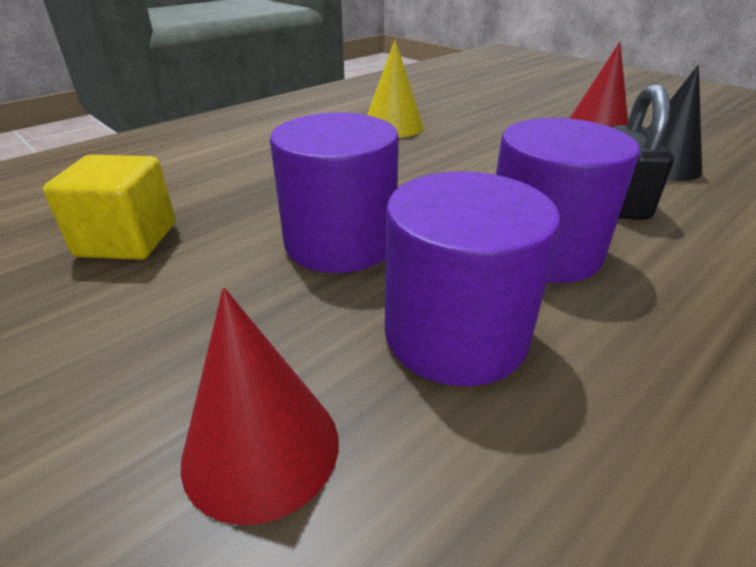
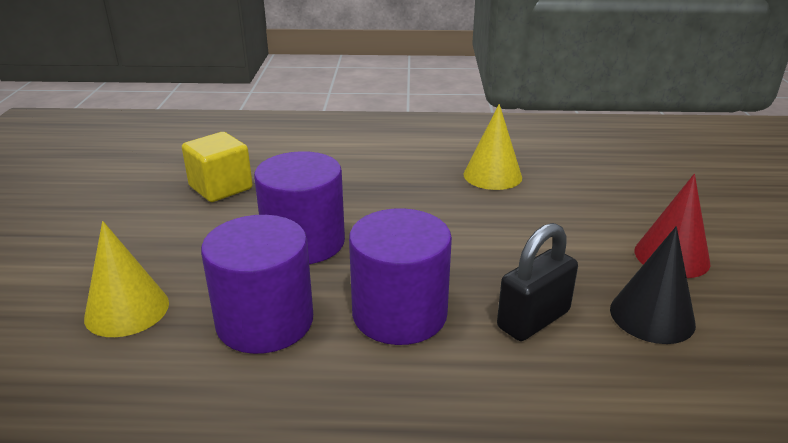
camera: 45 degrees right, 5 degrees down
(261, 448) = (127, 310): red cone -> yellow cone

